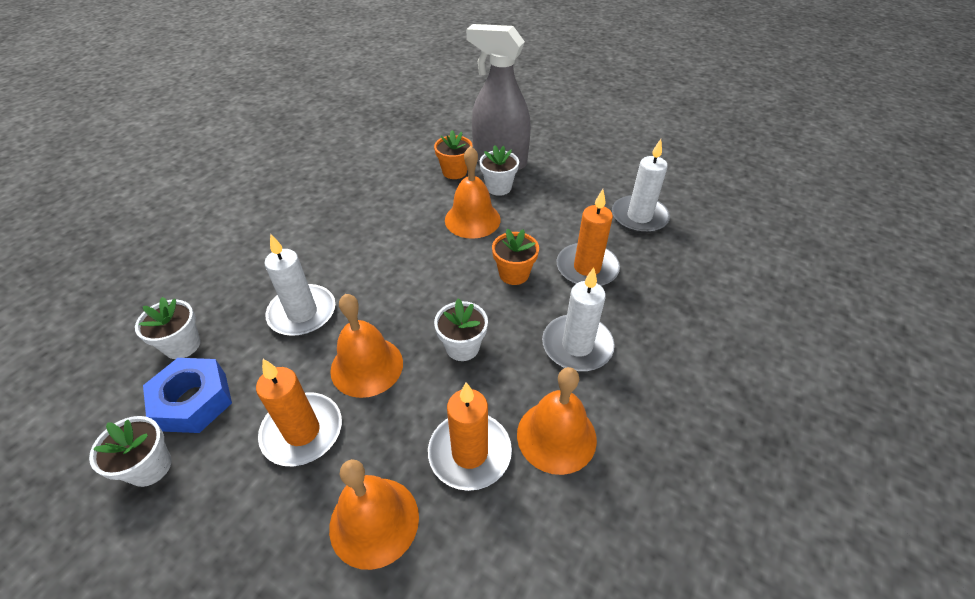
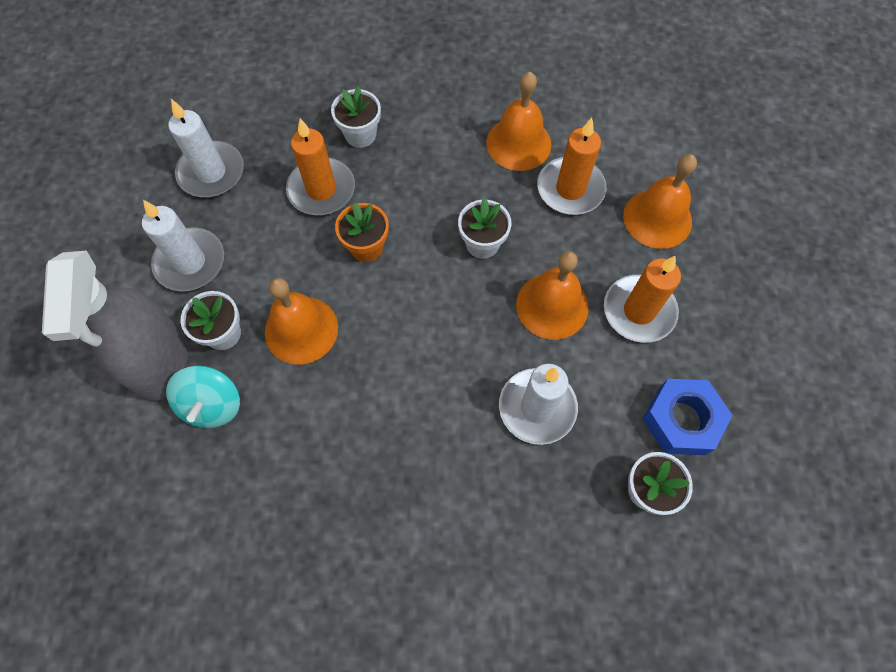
camera: 120 degrees left, 20 degrees up
(150, 467) = (746, 399): white flower pot -> white flower pot (360, 134)
(454, 172) = (212, 405): orange flower pot -> turquoise spinning top
(577, 346) = (425, 162): white candle -> white candle (190, 262)

